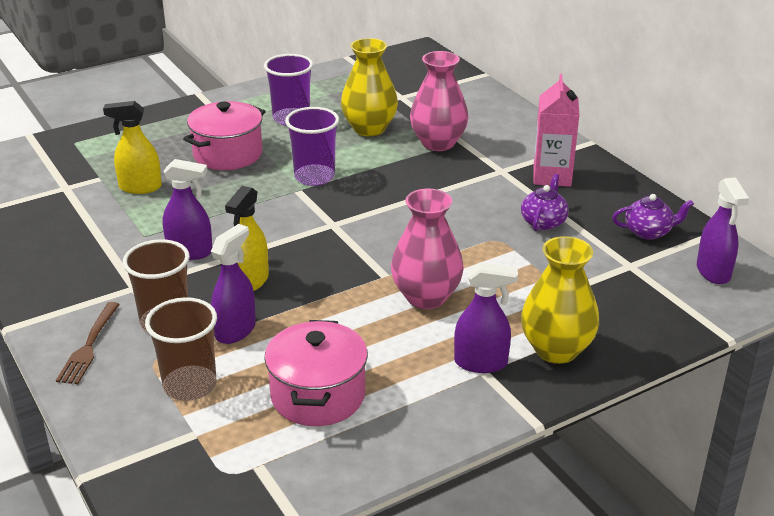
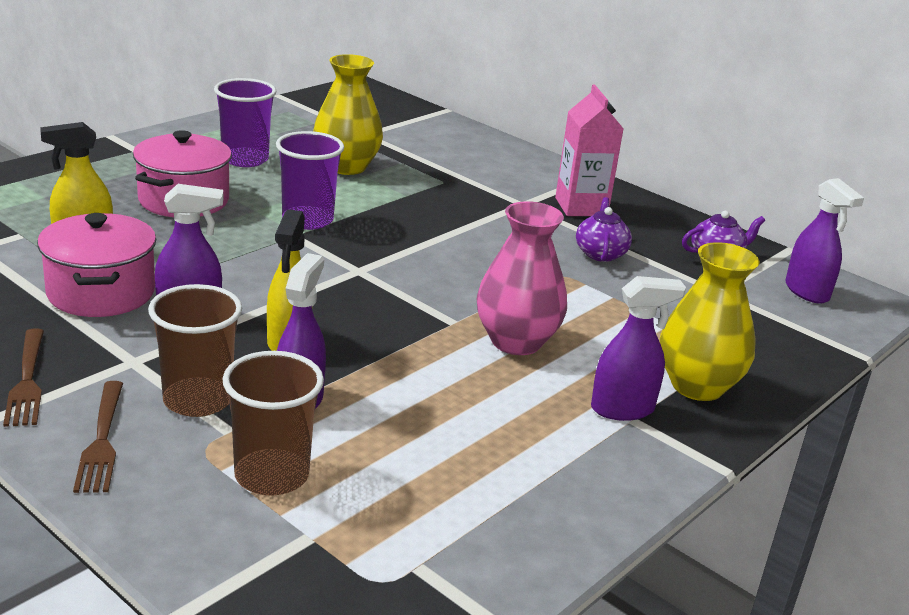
camera: 20 degrees left, 5 degrees down
(59, 296) = (27, 381): none -> brown fork
(318, 395) = (448, 468): pink pot -> pink pot (101, 292)
(438, 143) = (435, 179): pink vase -> none

